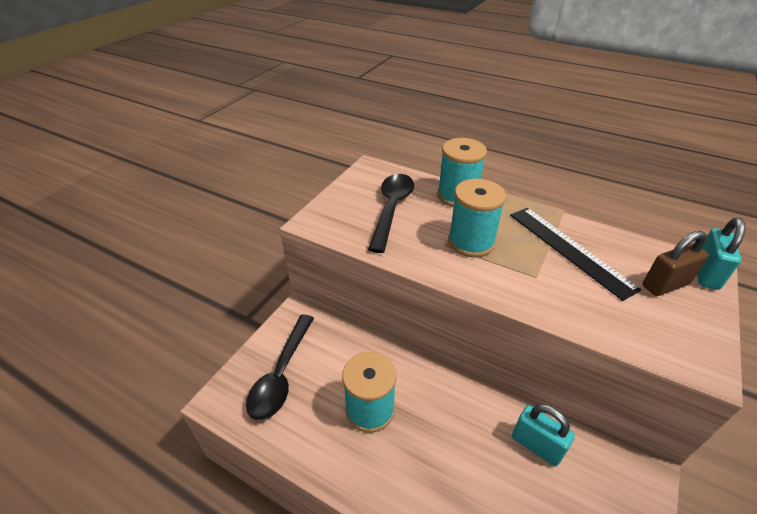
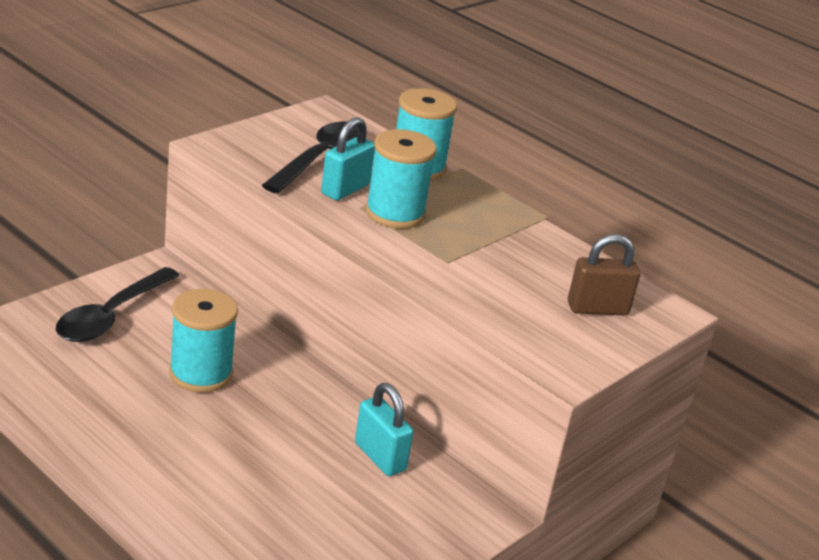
camera: 10 degrees right, 10 degrees down
(569, 249) = (513, 251): black ruler -> none
(705, 273) = (661, 314): turquoise padlock -> turquoise padlock (345, 189)

